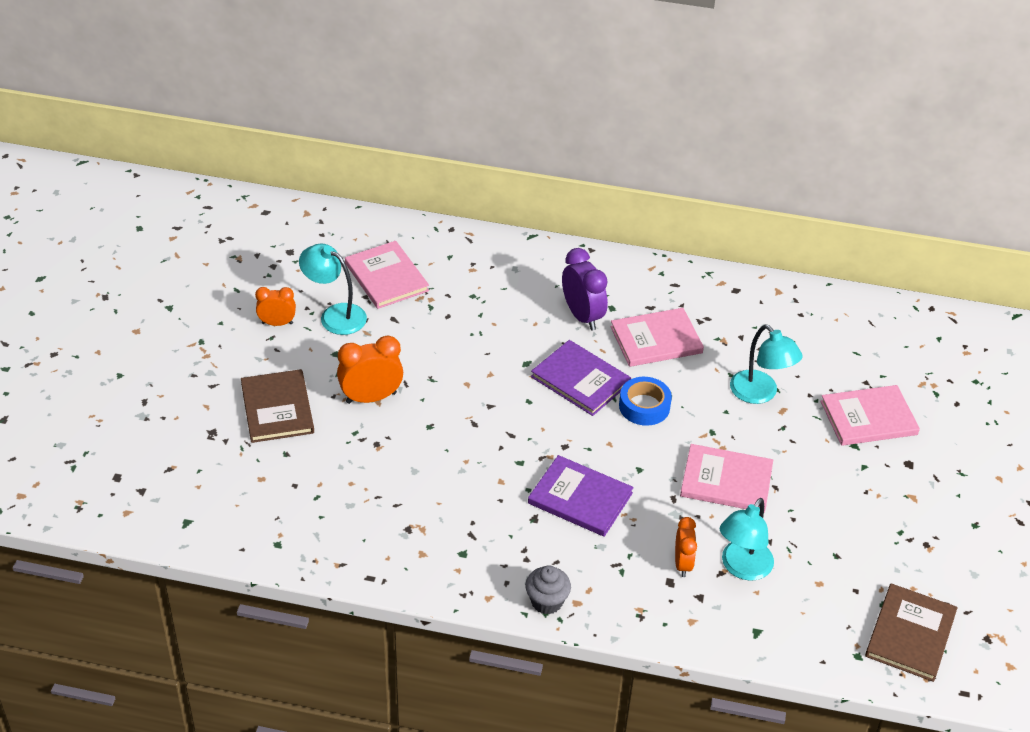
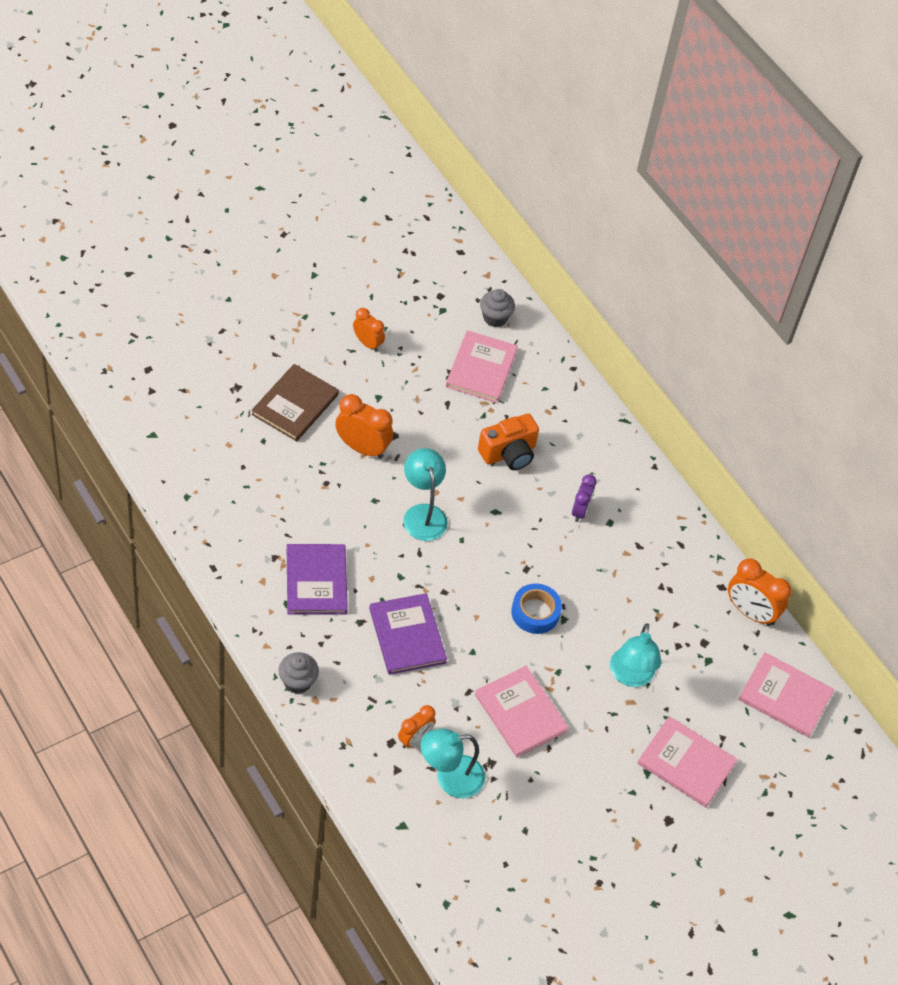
camera: 40 degrees right, 10 degrees up
(335, 315) = (412, 368): turquoise lamp -> turquoise lamp (423, 514)
(351, 237) = (495, 318): none -> grey cupcake
(482, 317) = (508, 453): none -> orange camera
(580, 380) = (516, 555): purple book -> purple book (316, 581)
(582, 316) = (580, 511): purple clock -> purple clock, size x0.63
(656, 340) = (609, 573): pink book -> pink book (785, 696)
(774, 291) = (750, 612): none -> orange clock
(910, 634) = (501, 925): brown book -> none

